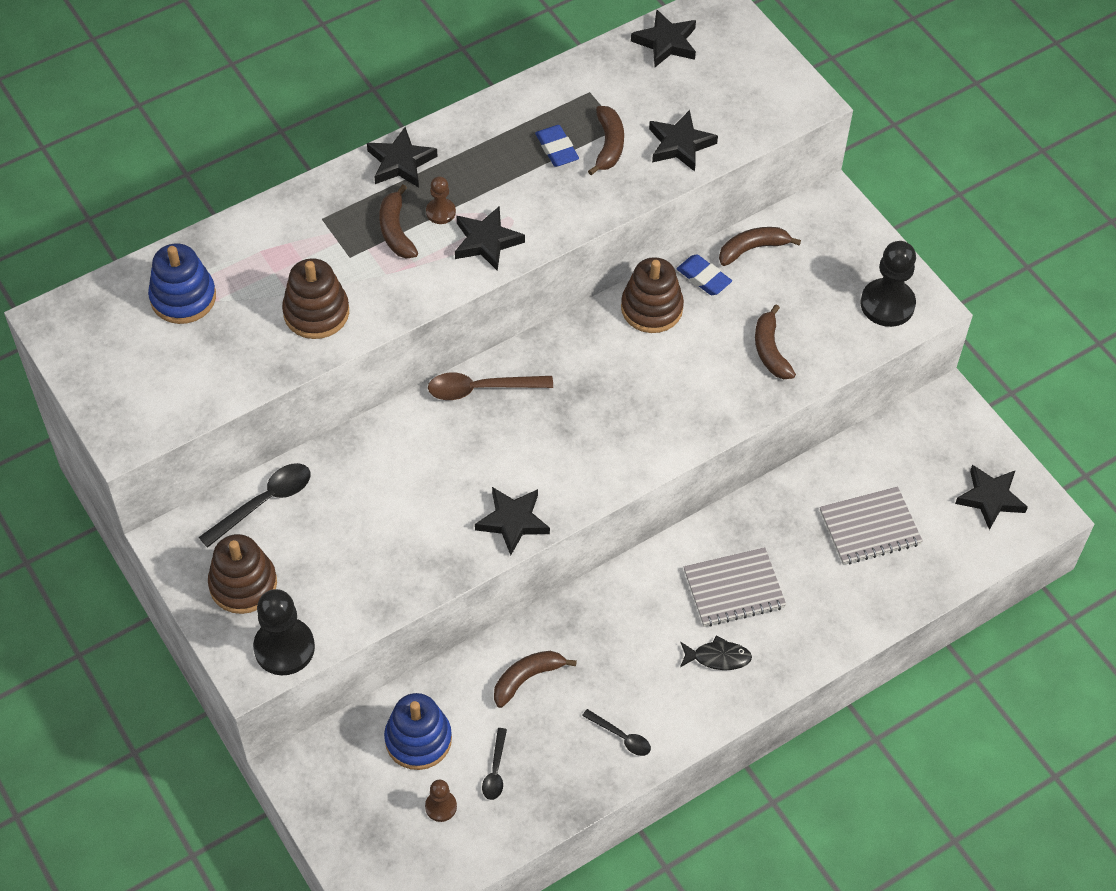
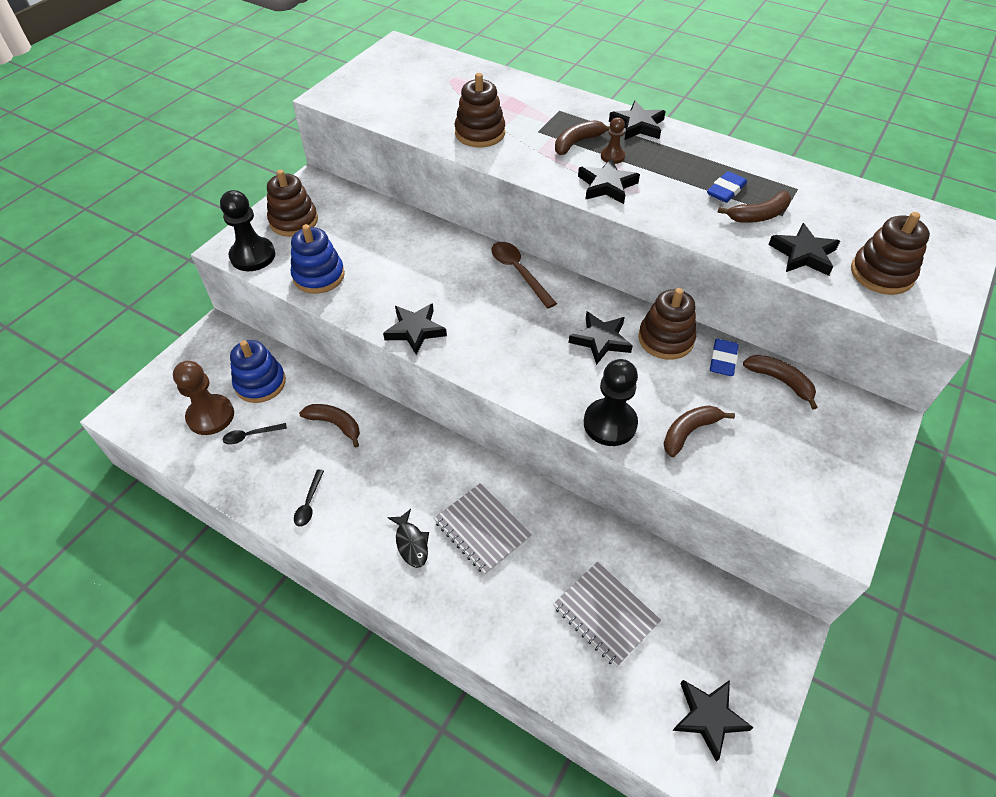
camera: 65 degrees right, 5 degrees down
(183, 298) = (450, 81): blue stacking toy -> blue stacking toy (319, 276)
(264, 502) = (361, 208): black spoon -> none
(441, 806) = (210, 416): brown pawn -> brown pawn, size x1.89
(666, 43) = (894, 212): black star -> black star (600, 340)
(736, 105) = (881, 274): none -> brown stacking toy
(887, 304) = (814, 504): black pawn -> black pawn (610, 424)

